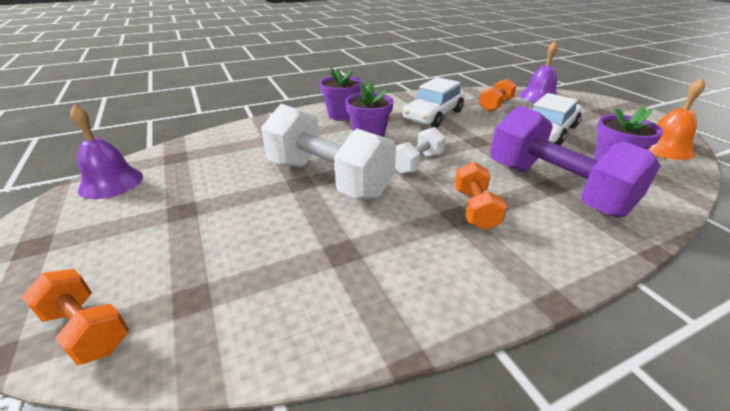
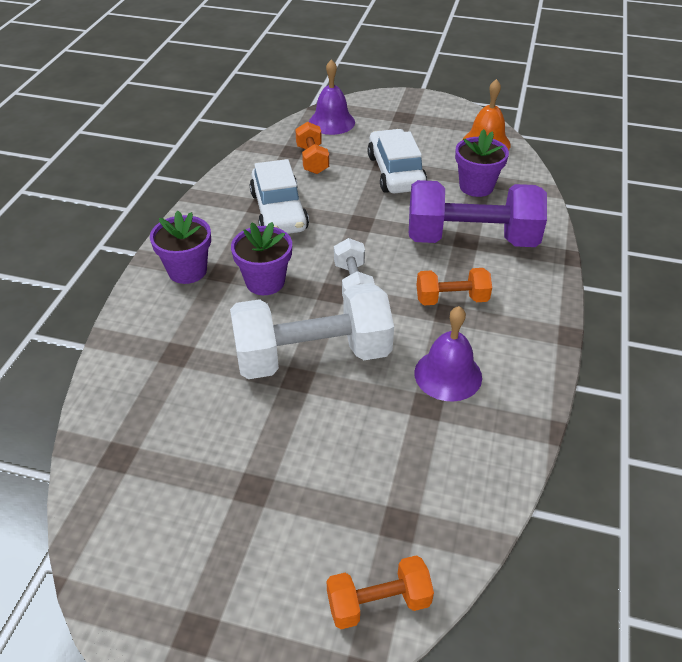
camera: 50 degrees left, 10 degrees up
(111, 182) = (117, 535): purple bell -> purple bell (448, 375)
(475, 209) = (451, 299): orange dumbbell -> orange dumbbell turned 45 degrees counterclockwise

